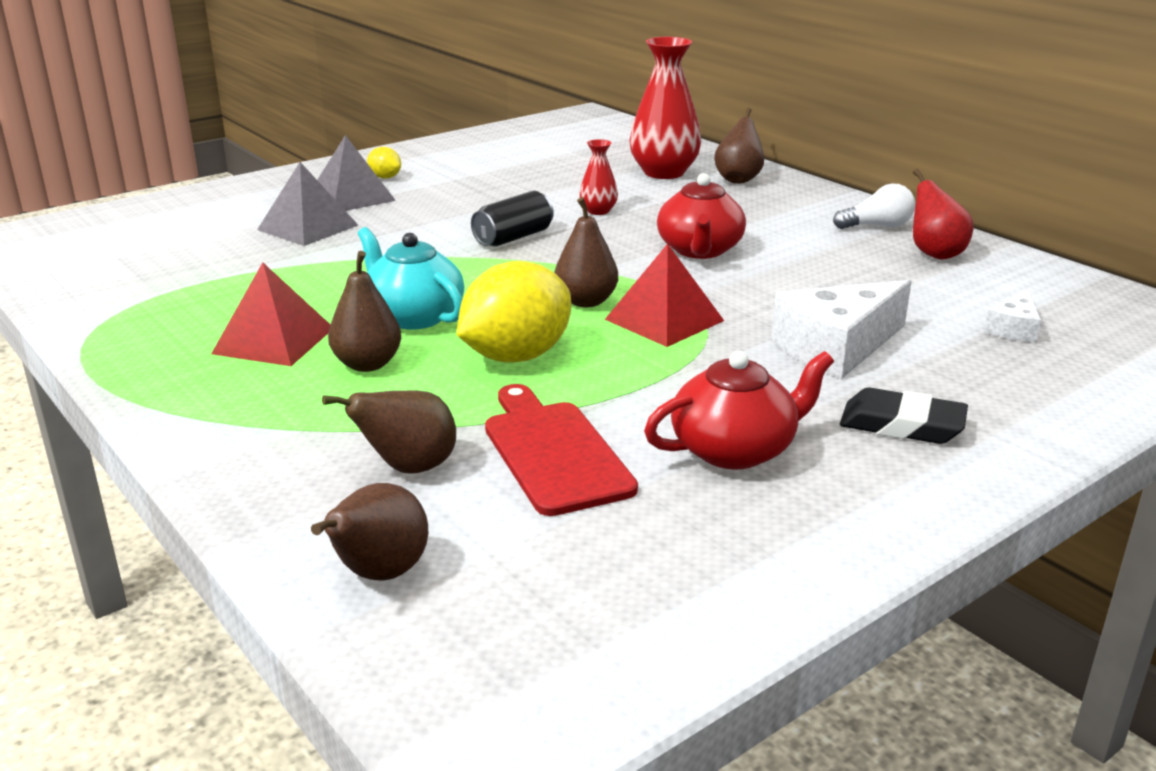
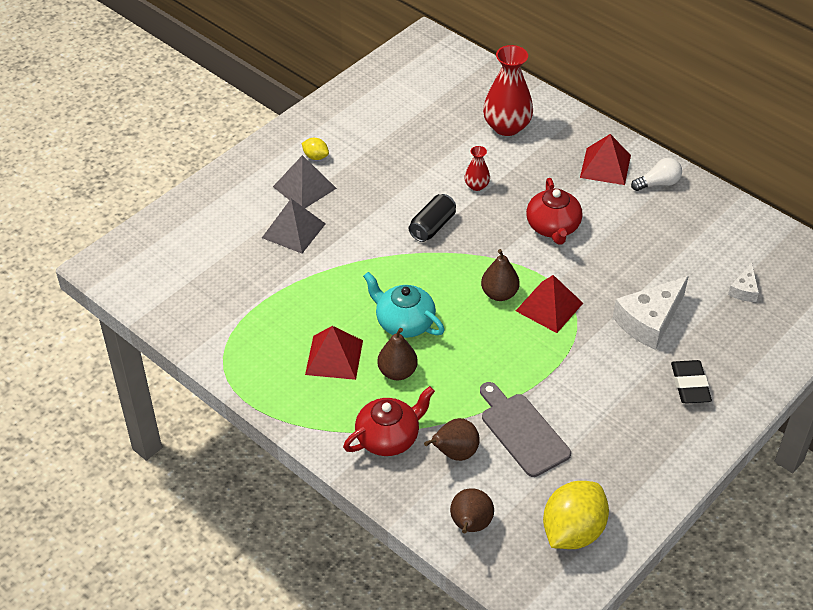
camera: 10 degrees left, 20 degrees up
(516, 356) = (476, 353): yellow lemon -> yellow lemon (572, 531)
(553, 452) = (522, 431): red cutting board -> grey cutting board
(735, 450) = (611, 416): red teapot -> red teapot (388, 437)
(738, 179) = (559, 131): brown pear -> none
(798, 208) = (605, 166): none -> red pyramid
(902, 425) = (690, 385): black eraser -> black eraser turned 75 degrees clockwise
(934, 253) = (696, 213): red pear -> none

